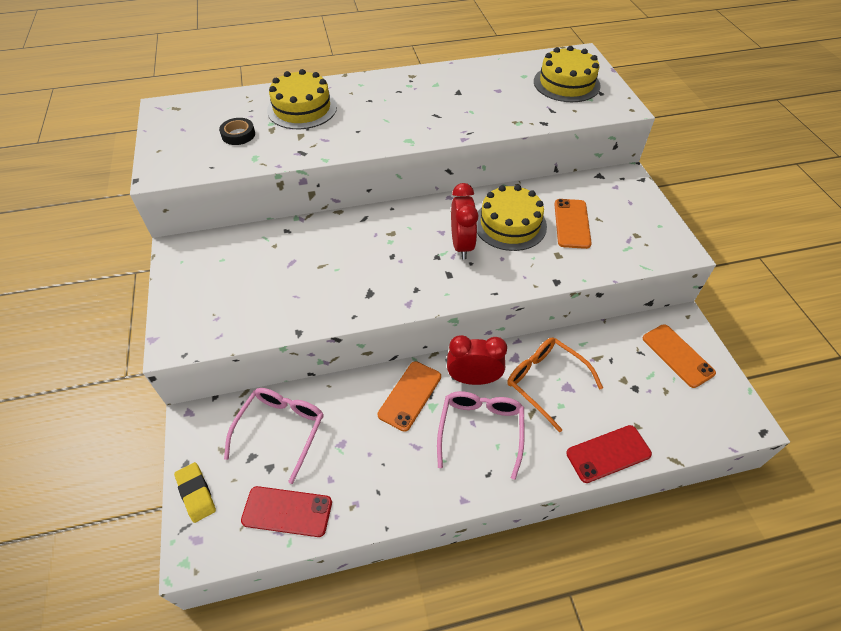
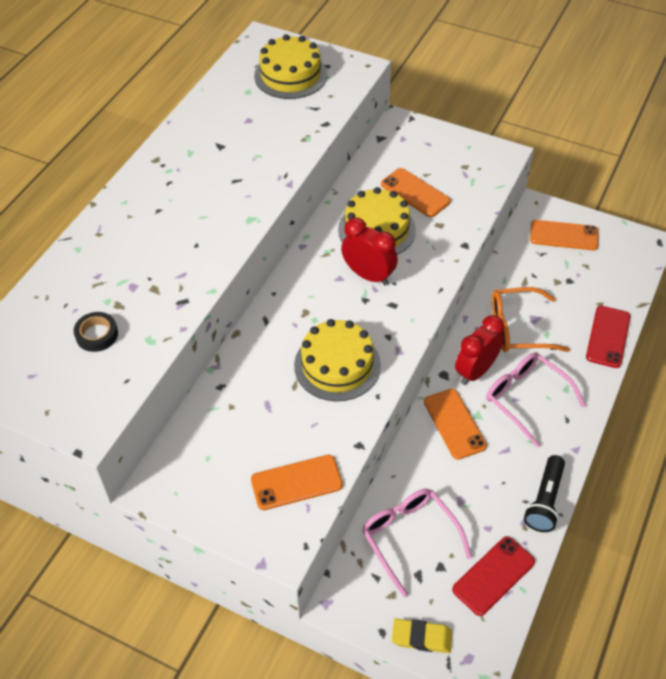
camera: 50 degrees left, 0 degrees up
(236, 317) = (296, 482): none -> orange phone
(302, 108) = (111, 265): yellow cake -> yellow cake (337, 365)
(390, 507) = (544, 500): none -> black flashlight

